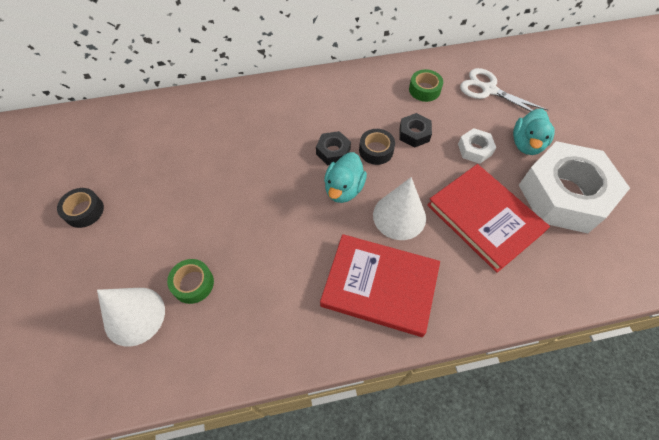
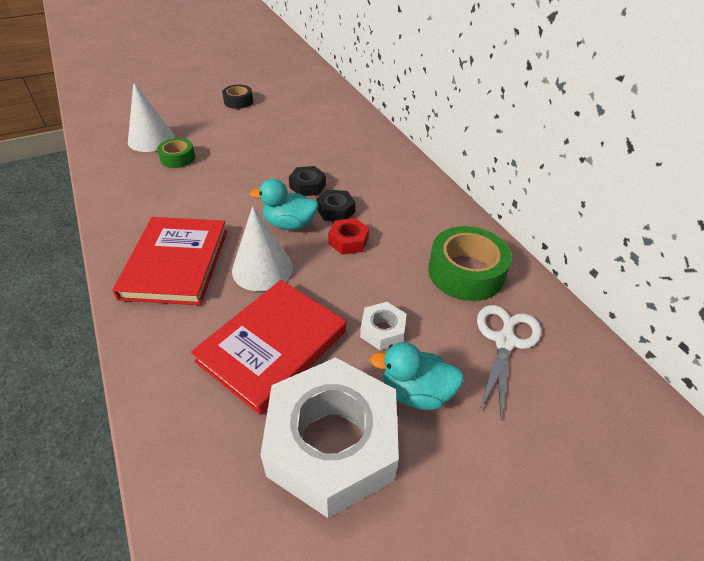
camera: 75 degrees right, 15 degrees down
(376, 150) = (348, 241): black tape -> red nut
(414, 134) = (386, 270): black nut -> black nut (307, 186)
(424, 90) = (466, 272): green tape -> green tape, size x1.76

